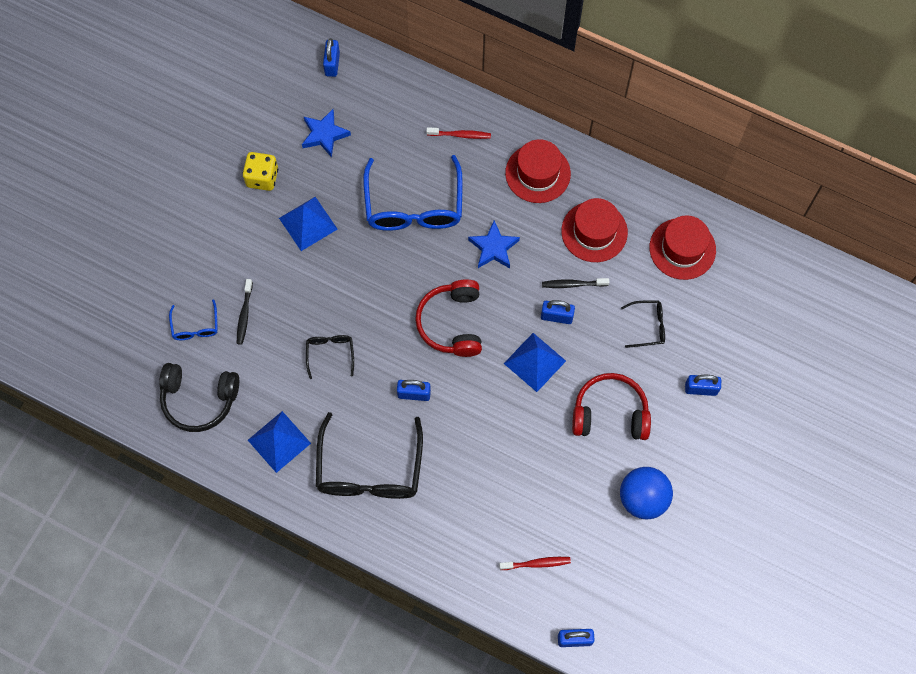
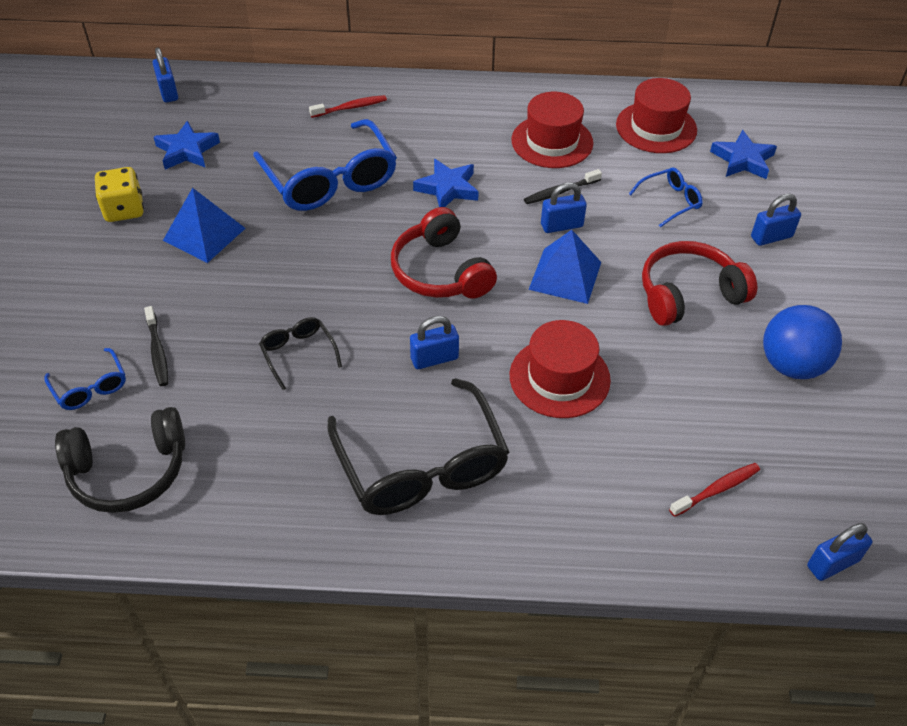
camera: 25 degrees left, 20 degrees down
(279, 441) = (273, 479): blue pyramid -> none
(538, 173) = (457, 113): red hat -> red hat (559, 378)
(648, 326) = (670, 201): black glasses -> blue glasses
(728, 308) = (743, 160): none -> blue star

